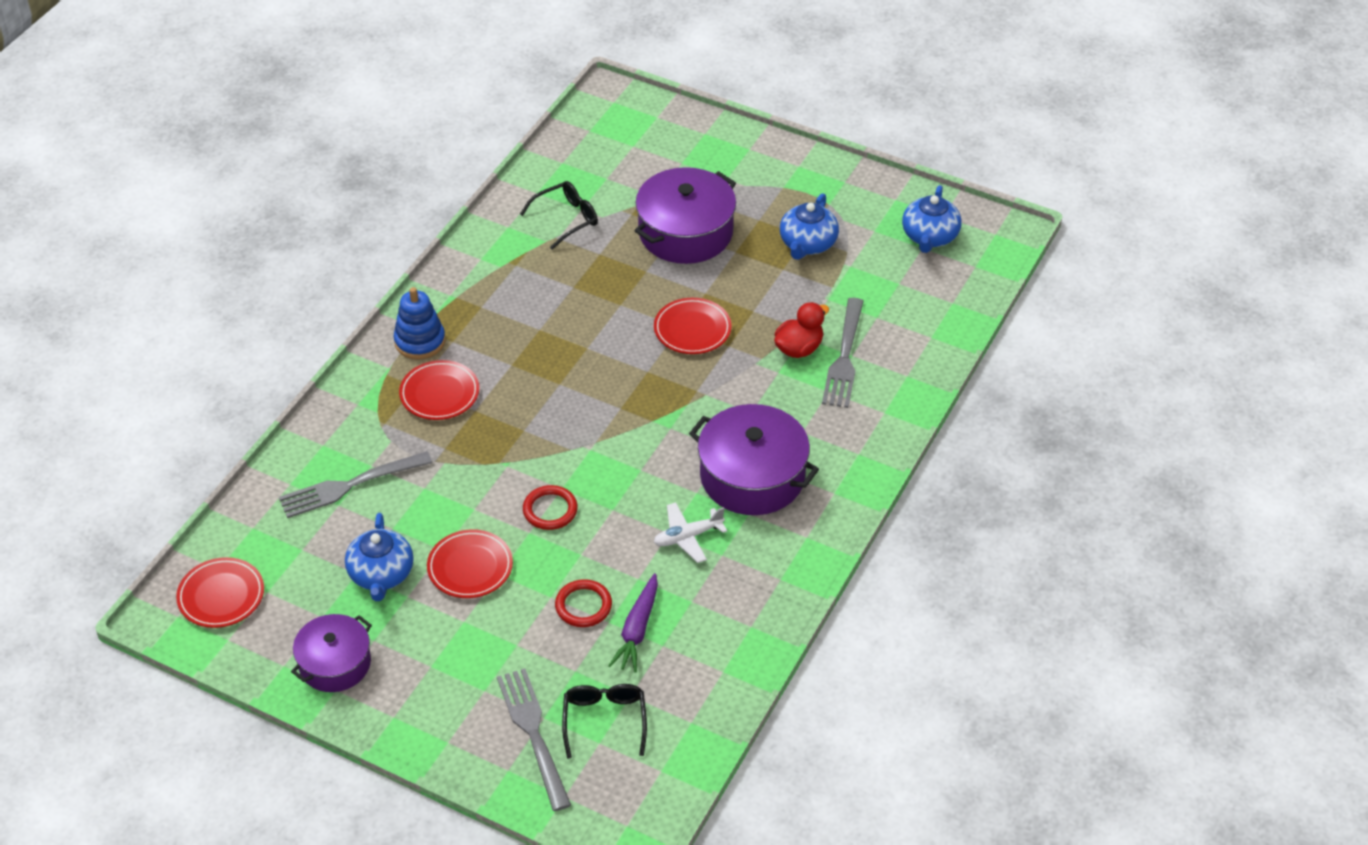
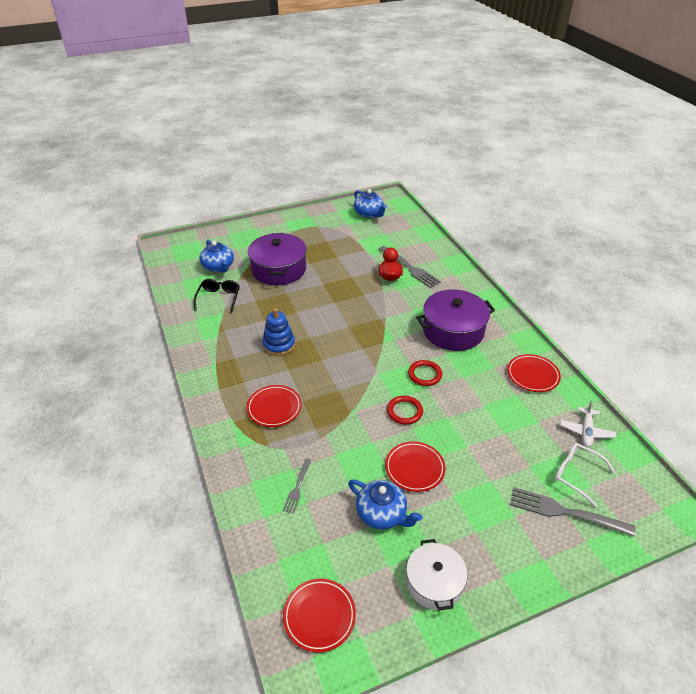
camera: 50 degrees left, 5 degrees down
(335, 663) = (434, 582): purple pot -> white pot
(350, 485) = (297, 487): grey fork -> grey fork, size x0.55
(420, 341) = (227, 394): blue stacking toy -> blue stacking toy (279, 345)
(583, 606) = (485, 436): red ring -> red ring (424, 374)
(604, 720) = (576, 474): black glasses -> white glasses
(637, 630) = (520, 425): purple carrot -> none
(687, 537) = (471, 372): white plane -> white plane (586, 431)
(692, 329) = (340, 299): red plate -> red plate (532, 375)
(807, 244) = (332, 243): blue teapot -> blue teapot (218, 267)

